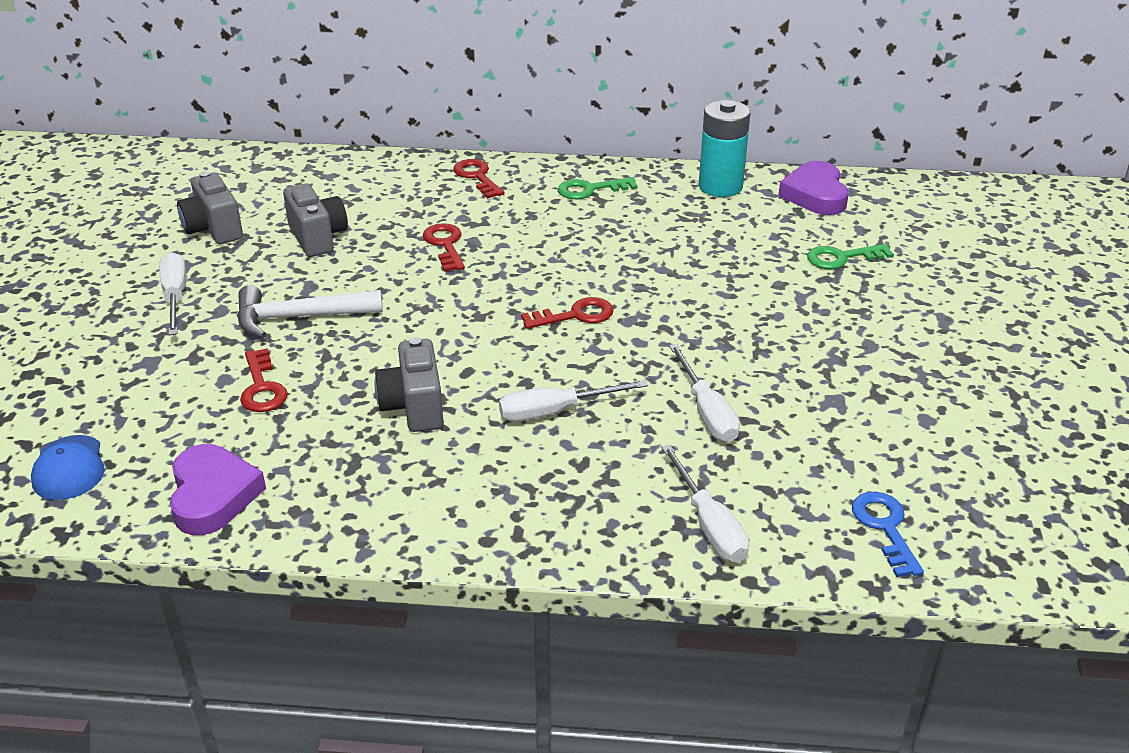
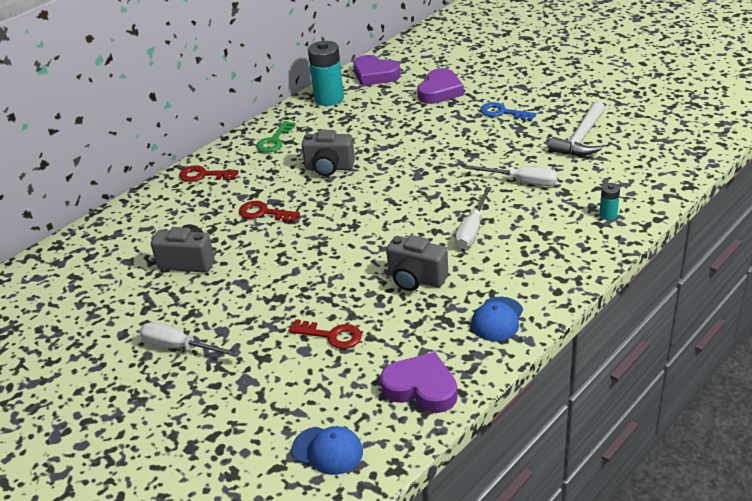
camera: 50 degrees left, 0 degrees up
(214, 229) = (115, 305): grey camera -> grey camera (329, 168)
(300, 317) = (272, 297): white hammer -> white hammer (581, 138)
(386, 507) = (497, 319): none -> blue cap
(575, 315) = (393, 191): red key -> none
(709, 525) = (608, 215): white screwdriver -> turquoise battery
(842, 258) = (440, 91): green key -> purple heart
(885, 528) = (653, 166): blue key -> blue key (502, 112)

